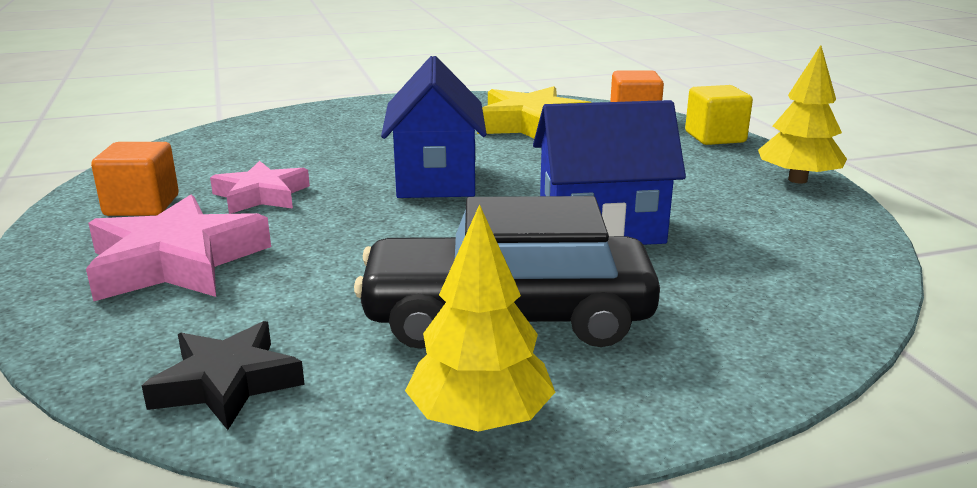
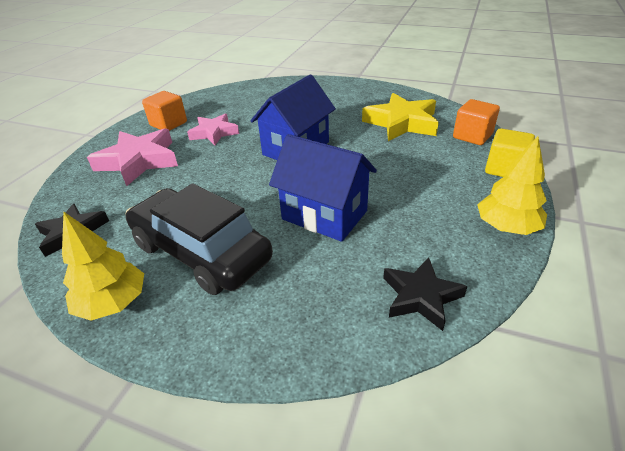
camera: 40 degrees right, 15 degrees up
(824, 256) = (420, 296): none -> black star

